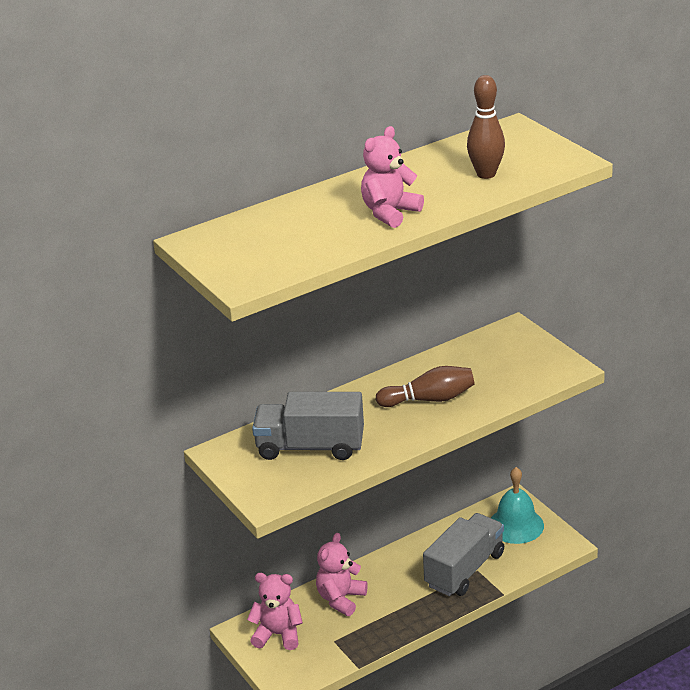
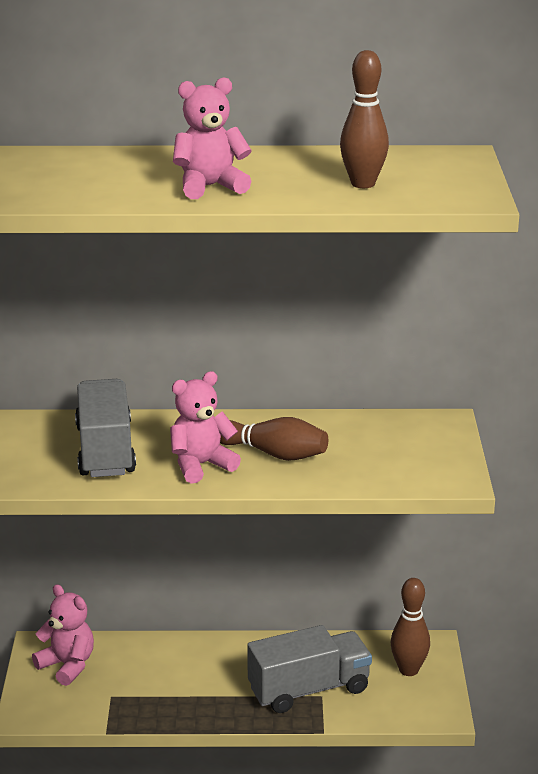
camera: 30 degrees right, 5 degrees down
(310, 447) = (105, 450): grey truck -> grey truck turned 45 degrees clockwise
(341, 599) = (159, 660): pink teddy bear -> pink teddy bear (201, 465)
(516, 525) = (408, 670): turquoise bell -> brown bowling pin

